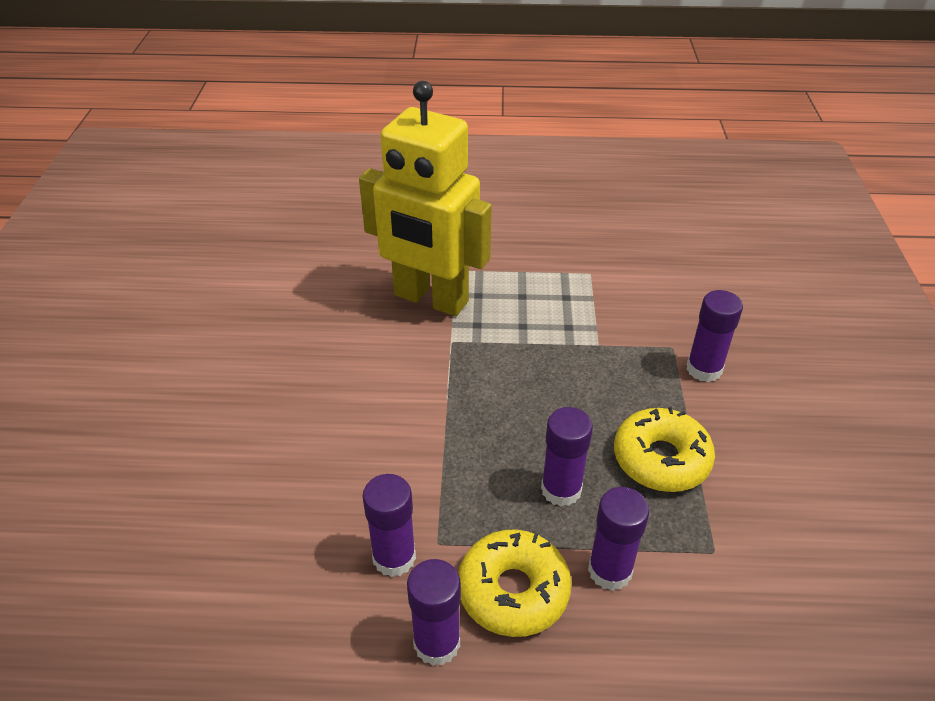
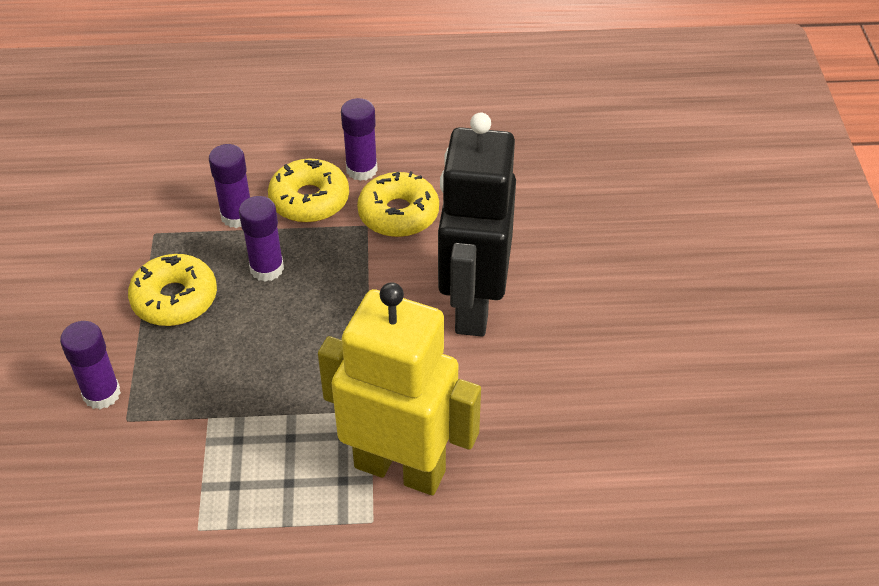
camera: 175 degrees right, 5 degrees up
(332, 429) = (473, 306): none -> black robot
(394, 557) = (398, 214): purple glue stick -> yellow donut

